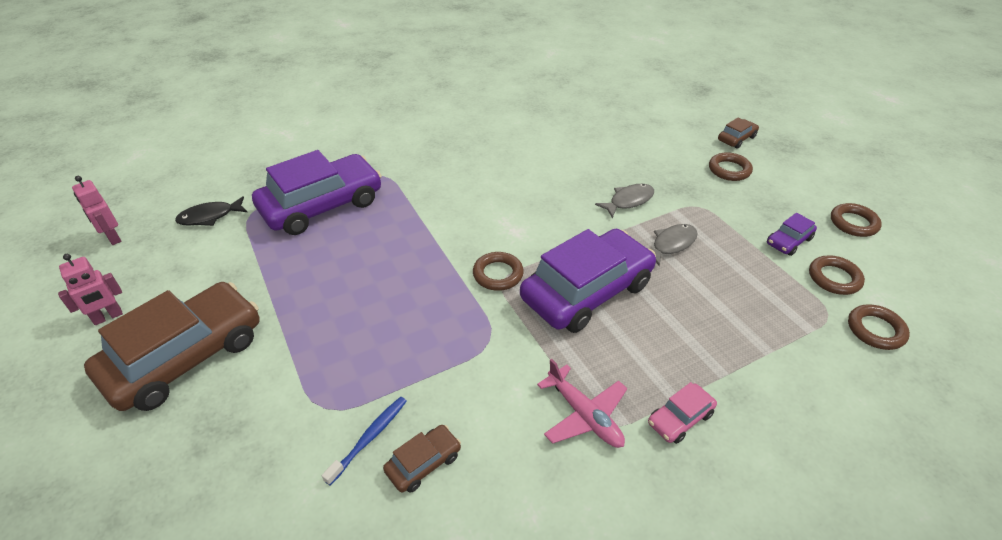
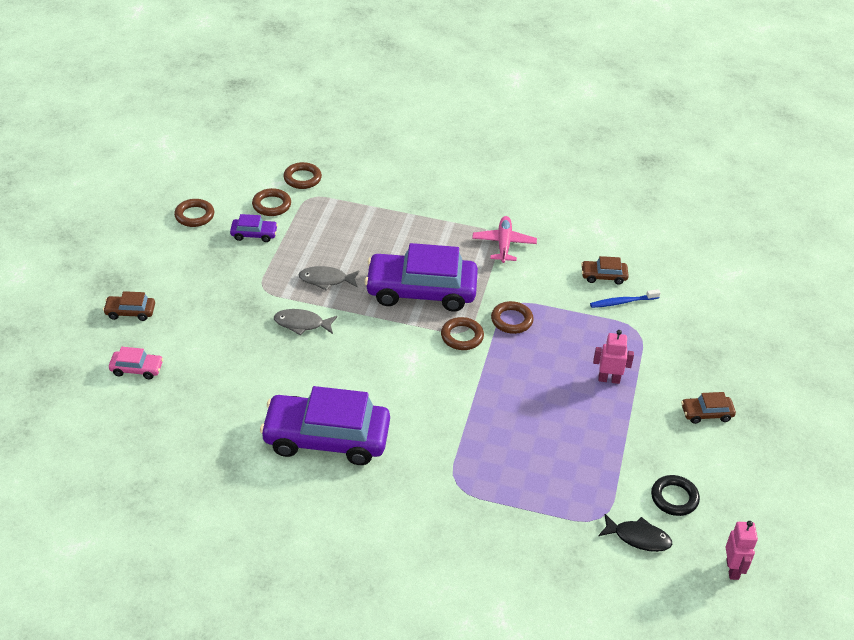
camera: 140 degrees left, 0 degrees up
(108, 317) = (753, 481): pink robot -> pink robot (609, 379)
(185, 356) = (706, 413): brown car -> brown car, size x0.43
(189, 259) = (674, 498): none -> black ring
(322, 205) = (535, 483): purple car -> purple car (326, 438)
(680, 418) = (460, 215): pink car -> pink car (137, 369)
(729, 170) = (190, 295): brown ring -> brown ring (511, 320)

